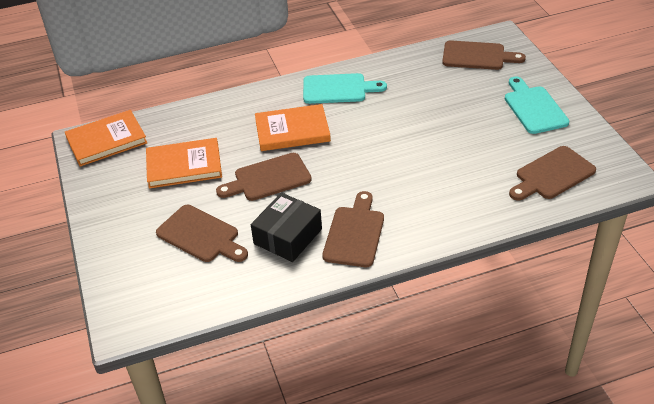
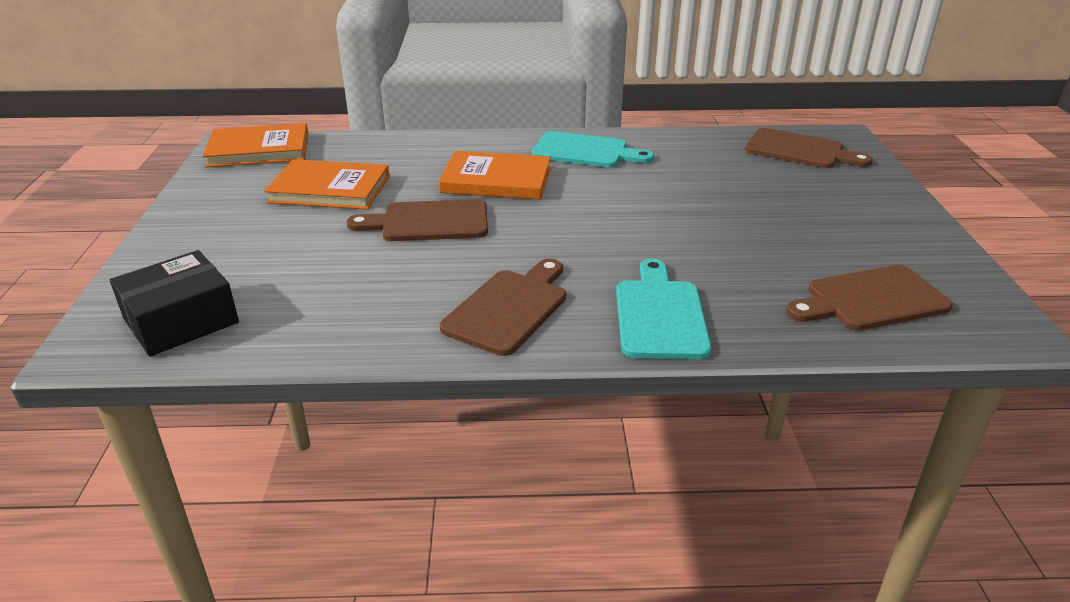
camera: 15 degrees right, 10 degrees down
(201, 235) = (289, 264): brown cutting board -> none
(288, 236) = (408, 291): black box -> black box (181, 321)
(534, 108) = (867, 216): turquoise cutting board -> turquoise cutting board (659, 314)

